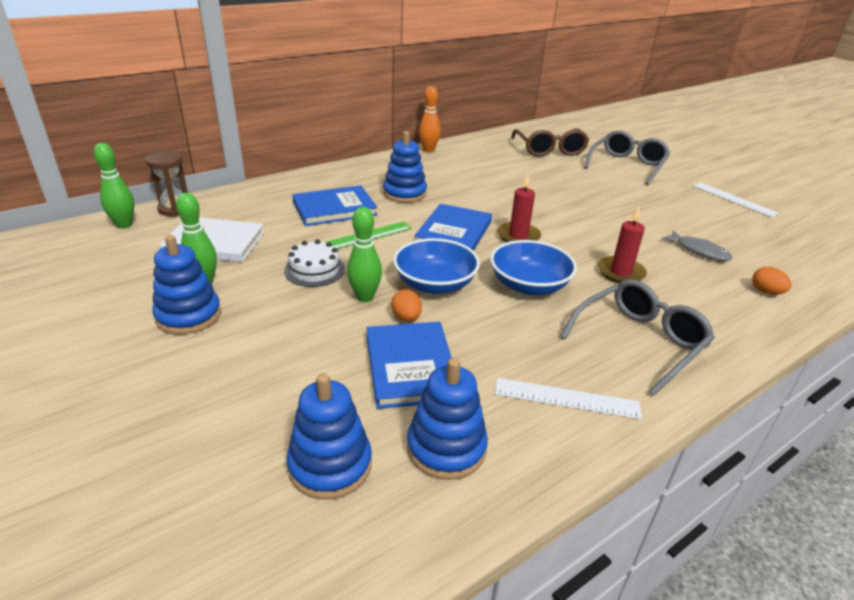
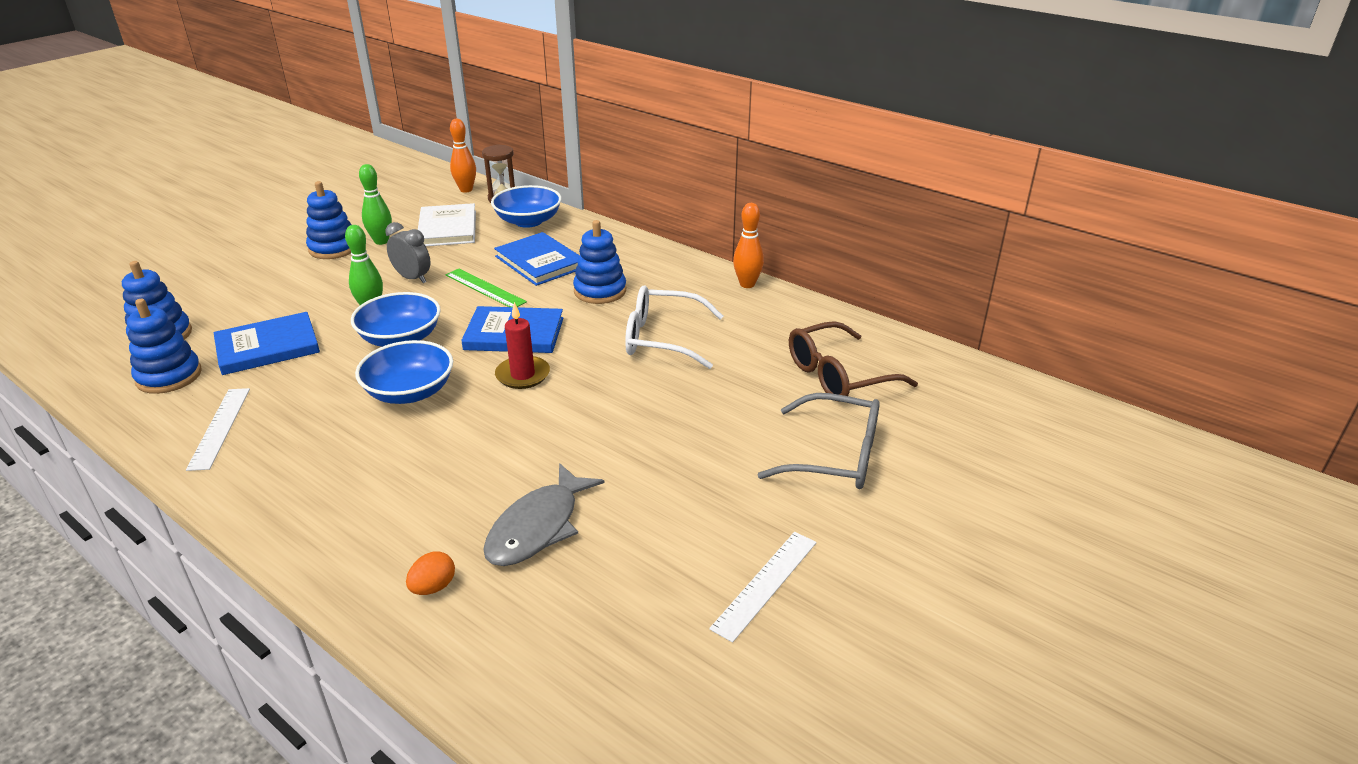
camera: 75 degrees right, 0 degrees up
(124, 225) = (466, 190): green bowling pin -> orange bowling pin
(244, 204) = (528, 221): none -> blue bowl
(314, 270) = (413, 278): white cake -> grey clock
(406, 318) = (340, 333): orange egg -> none
(487, 184) = (663, 339): none -> white glasses
(620, 272) = (455, 455): red candle -> none
(639, 342) = (307, 469): grey glasses -> none
(699, 251) = (538, 527): grey fish -> grey fish, size x1.52

